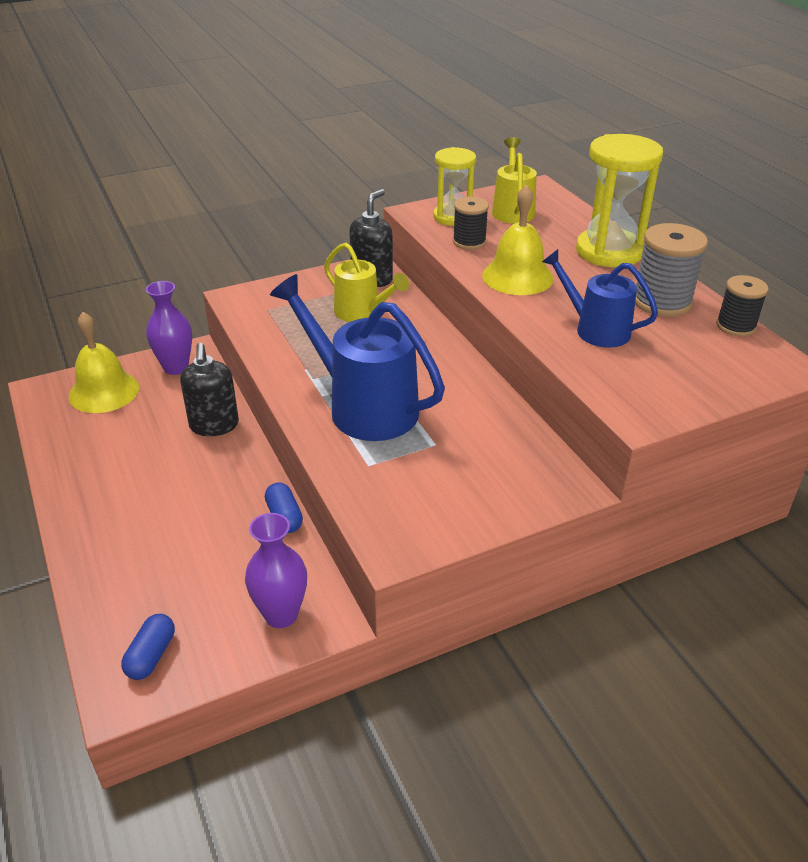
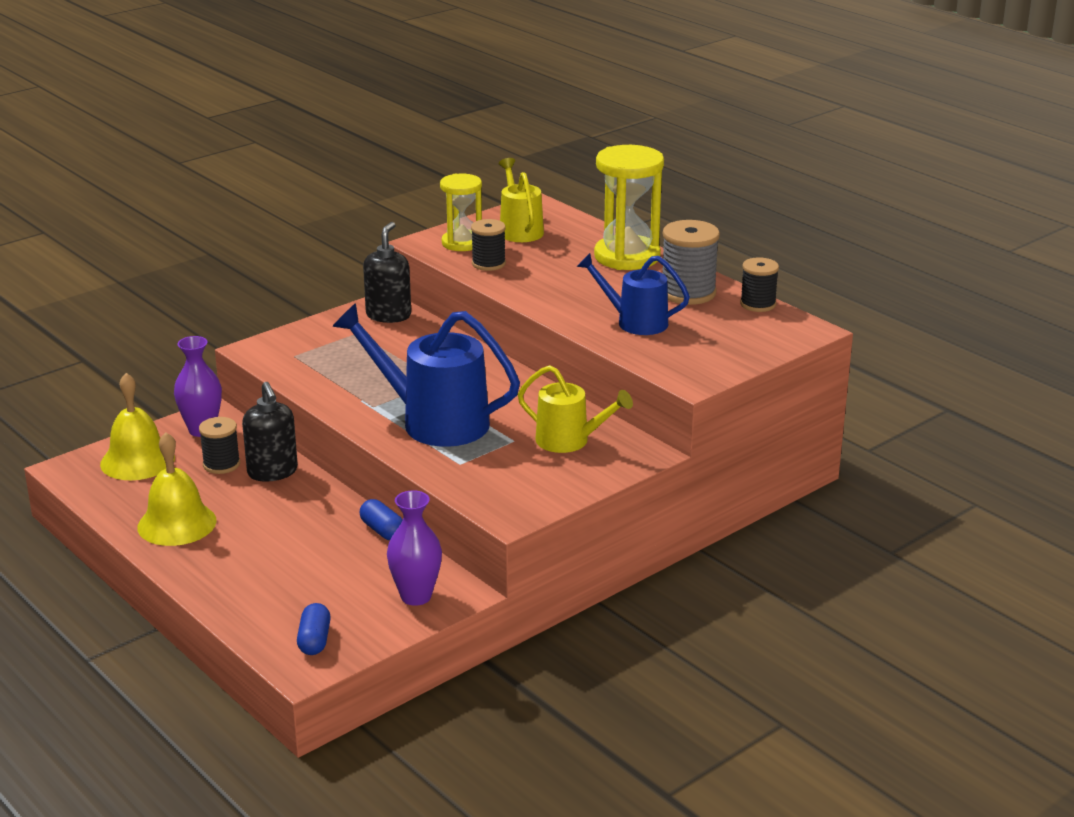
camera: 15 degrees left, 10 degrees down
(173, 408) = (221, 464): none -> black spool
(362, 313) = (394, 346): yellow watering can -> yellow watering can (570, 441)
(517, 276) = (548, 288): yellow bell -> yellow bell (177, 523)

